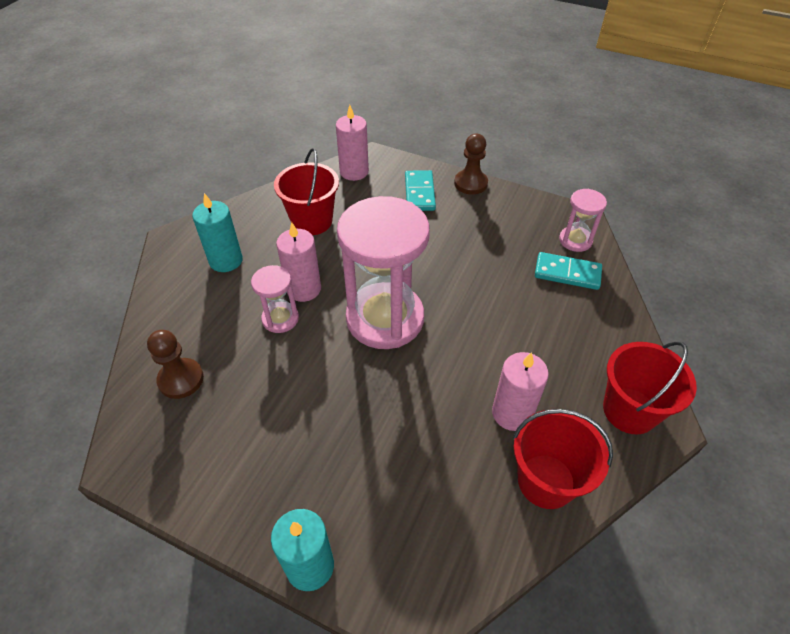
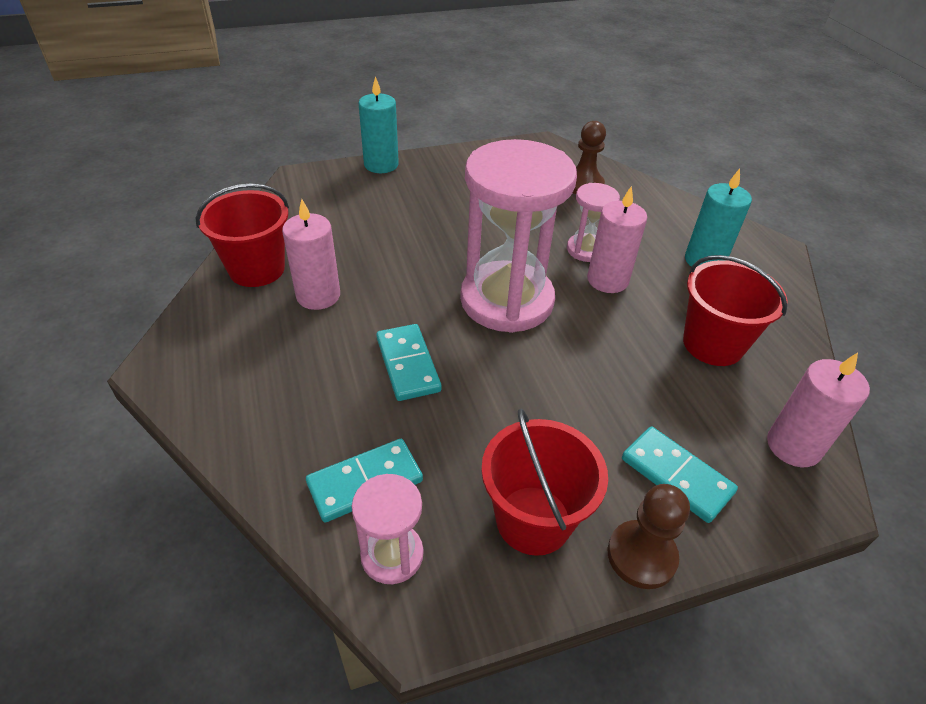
camera: 135 degrees right, 5 degrees down
(493, 317) = (407, 364): none -> turquoise domino
(629, 410) = (202, 358): red bucket -> red bucket (533, 520)

